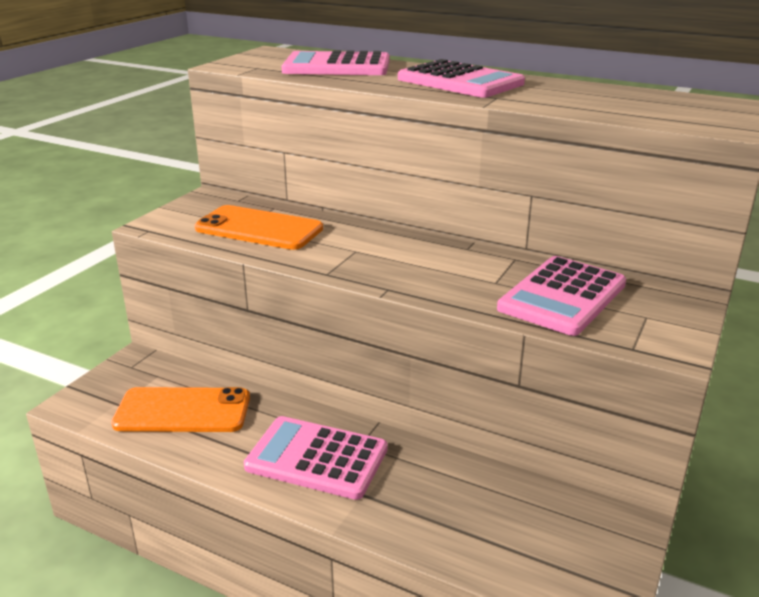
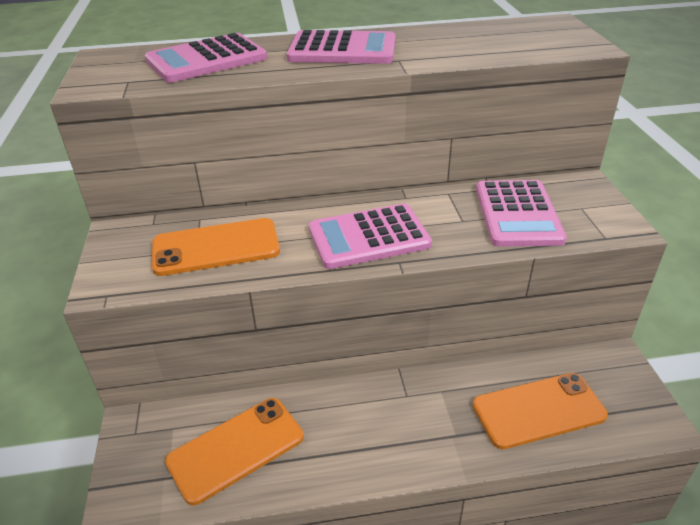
camera: 35 degrees left, 10 degrees up
(317, 458) = (389, 426): pink calculator -> pink calculator (368, 237)
(473, 520) = (538, 410): none -> orange phone

